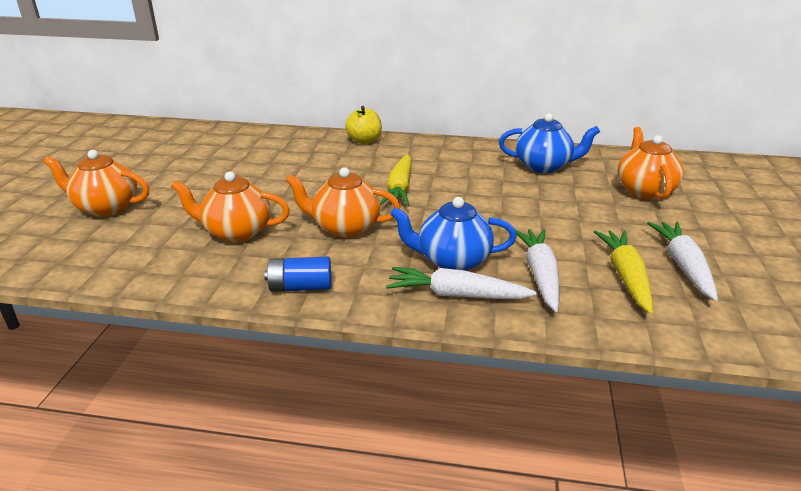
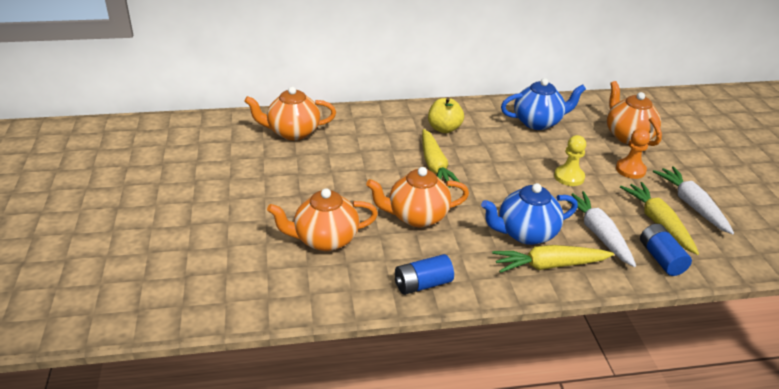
camera: 20 degrees left, 5 degrees up
(106, 207) = (174, 235): orange teapot -> orange teapot (292, 132)
(364, 141) = (366, 115): yellow apple -> yellow apple (444, 129)
(456, 295) = (549, 265): white carrot -> yellow carrot
(543, 217) = (569, 177): none -> yellow pawn
(604, 313) = (661, 258): none -> blue battery
(625, 221) = (630, 170): none -> orange pawn

